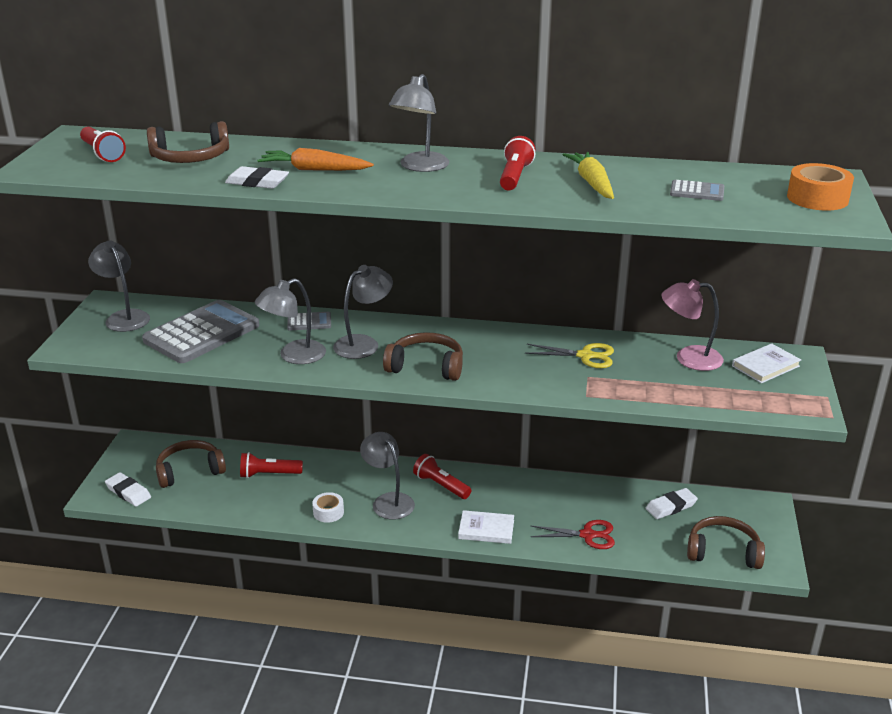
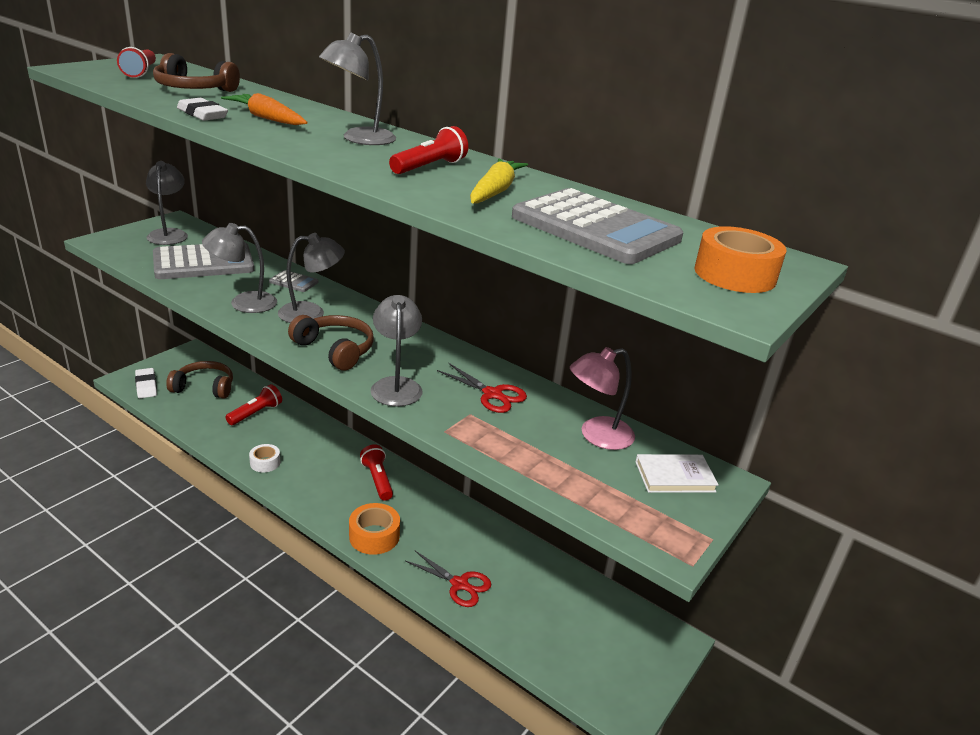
camera: 25 degrees right, 0 degrees up
(269, 474) = (256, 413): red flashlight -> red flashlight turned 105 degrees clockwise
(388, 501) = (321, 474): grey lamp -> grey lamp (396, 385)
(486, 529) = (374, 536): white book -> orange tape
(585, 356) = (492, 394): yellow scissors -> red scissors
(671, 506) = (569, 594): white eraser -> none
(688, 358) = (597, 436): pink lamp -> pink lamp turned 60 degrees counterclockwise
(697, 191) = (595, 228): grey calculator -> grey calculator, size x2.27
(723, 552) = (579, 667): brown headphones -> none

